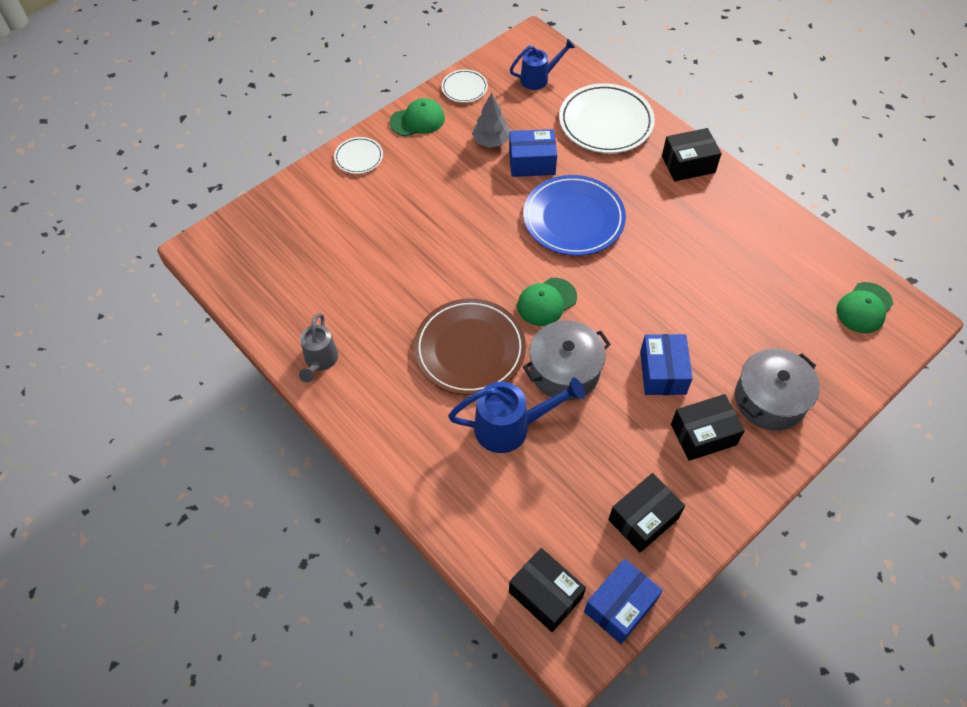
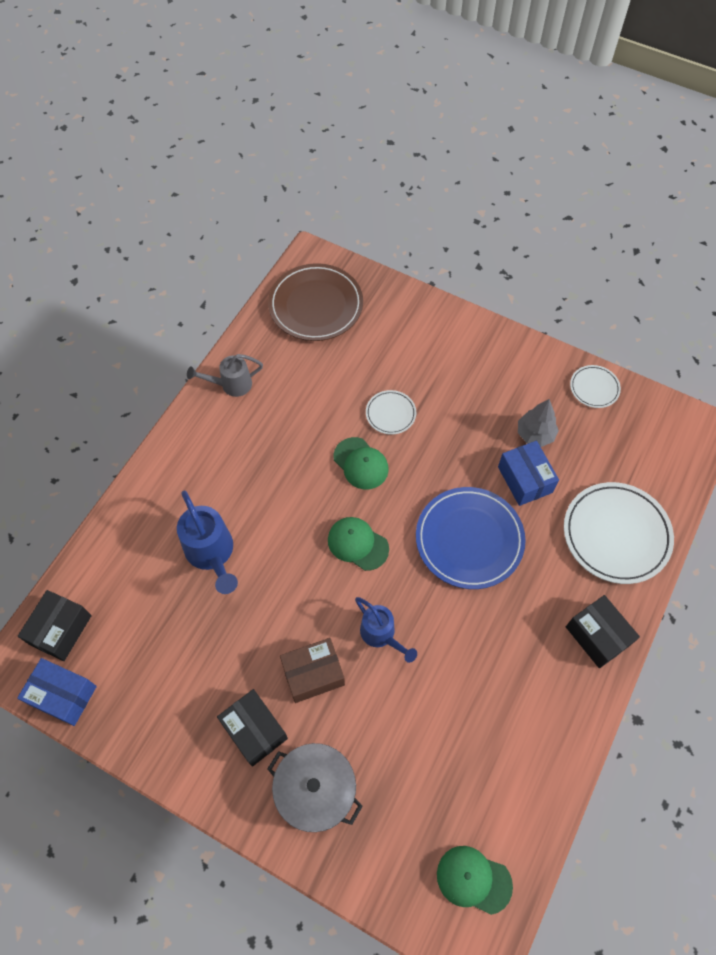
camera: 70 degrees right, 5 degrees up
(359, 157) = (461, 332): white plate -> white plate (390, 413)
(417, 120) = (530, 362): green cap -> green cap (361, 463)
(469, 349) = (282, 495): brown plate -> brown plate (316, 305)
(538, 78) = (645, 451): blue watering can -> blue watering can (381, 635)
(564, 371) = (285, 582): grey pot -> none
(643, 519) = (150, 694): black box -> none
(662, 372) = (313, 674): blue box -> brown box

